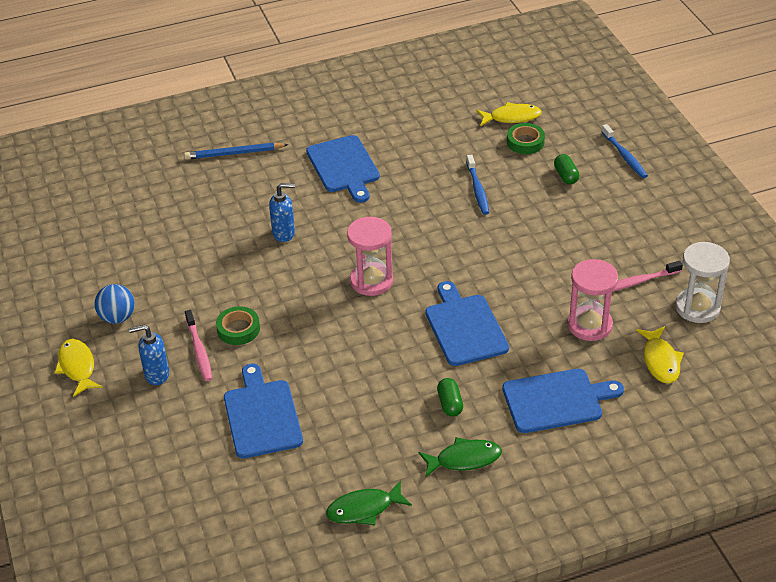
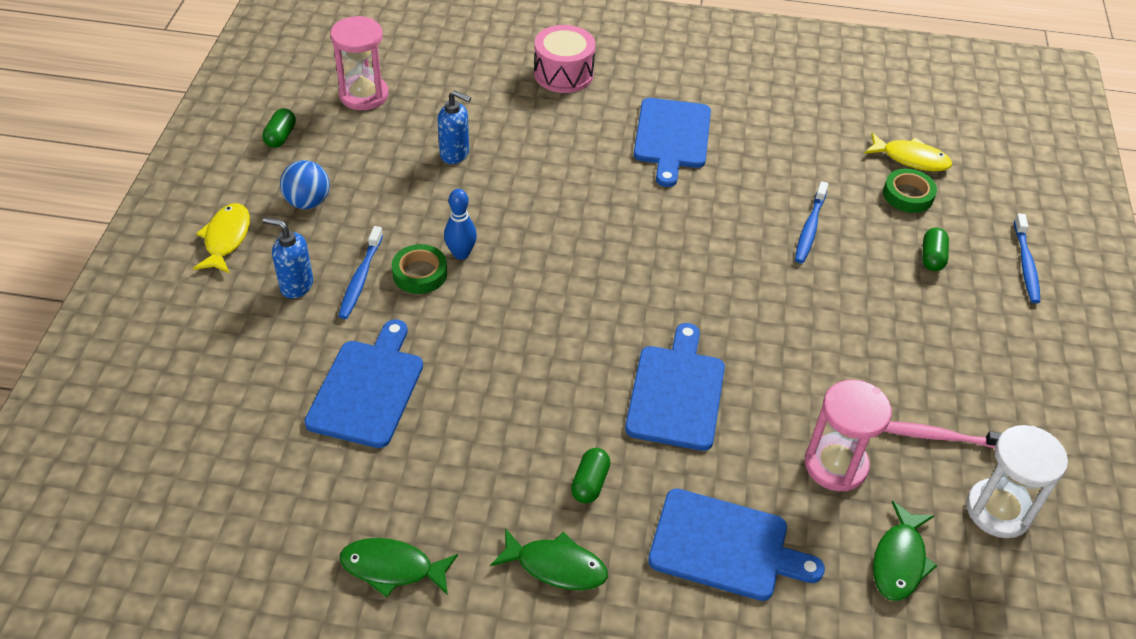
camera: 25 degrees right, 5 degrees up
(57, 282) = (281, 136): none -> green capsule
(199, 350) = (360, 278): pink toothbrush -> blue toothbrush
(234, 153) = (563, 74): blue pencil -> pink drum
(257, 304) = (461, 254): none -> blue bowling pin
(284, 233) = (550, 185): blue soap dispenser -> blue soap dispenser (455, 154)
(371, 281) = (607, 284): pink hourglass -> pink hourglass (364, 95)
(660, 361) = (899, 560): yellow fish -> green fish

